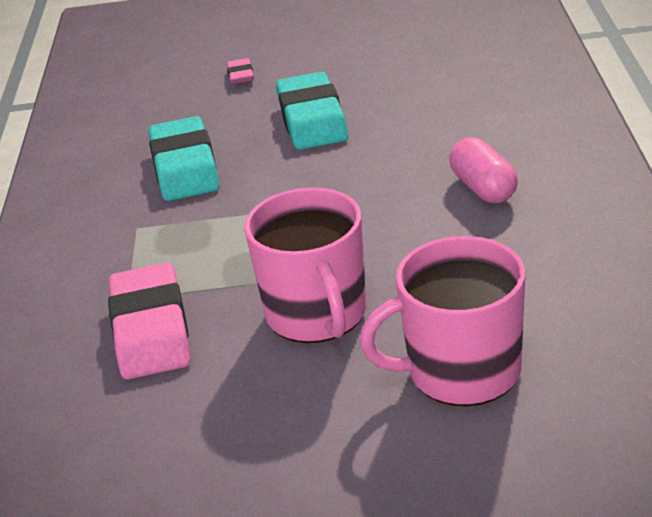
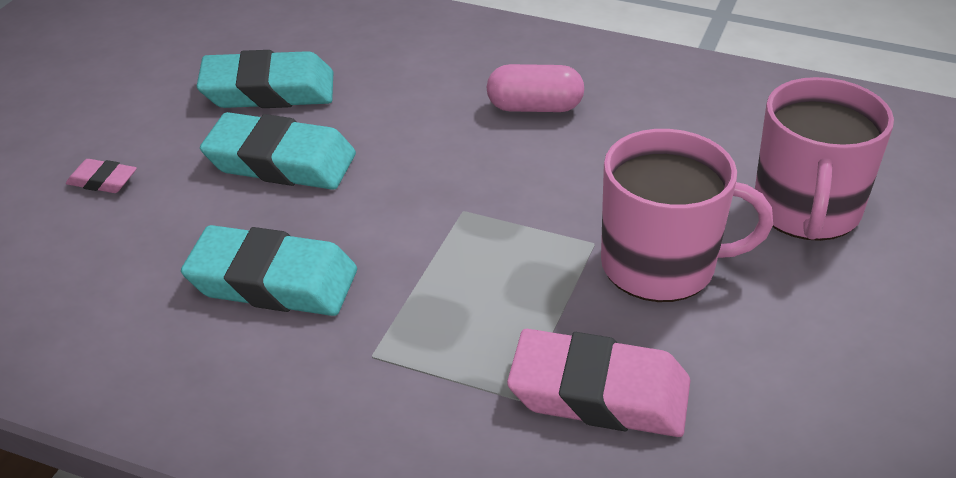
camera: 70 degrees left, 5 degrees up
(392, 81) = (268, 90): none -> turquoise eraser

